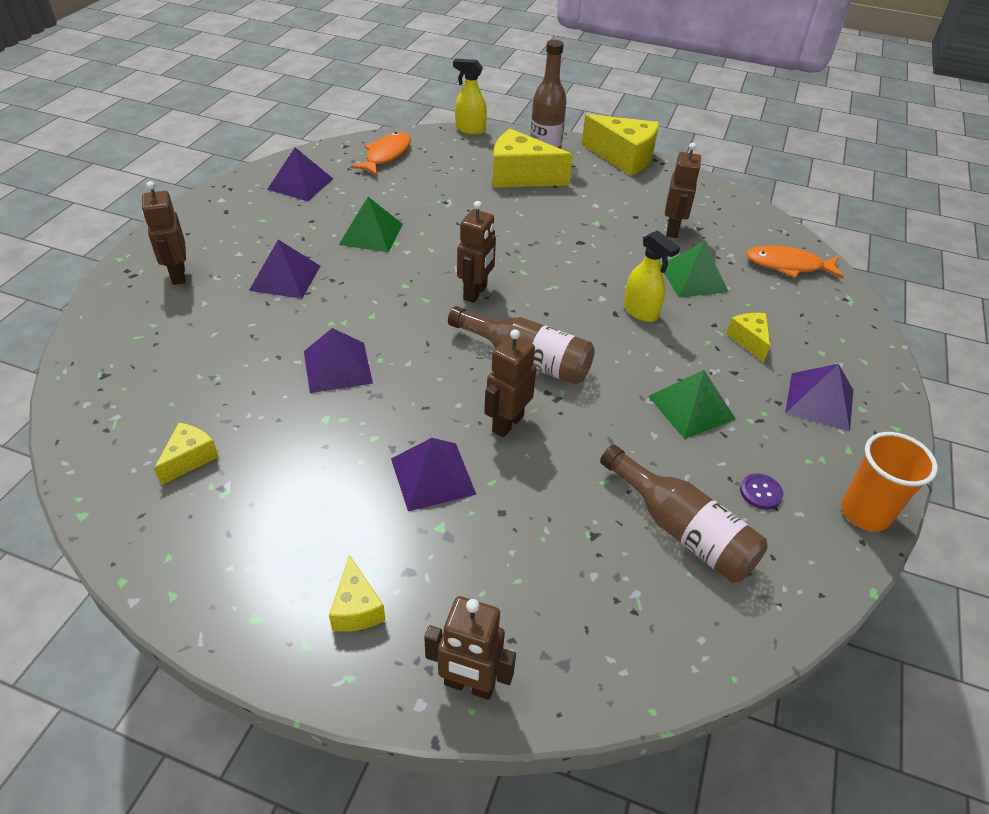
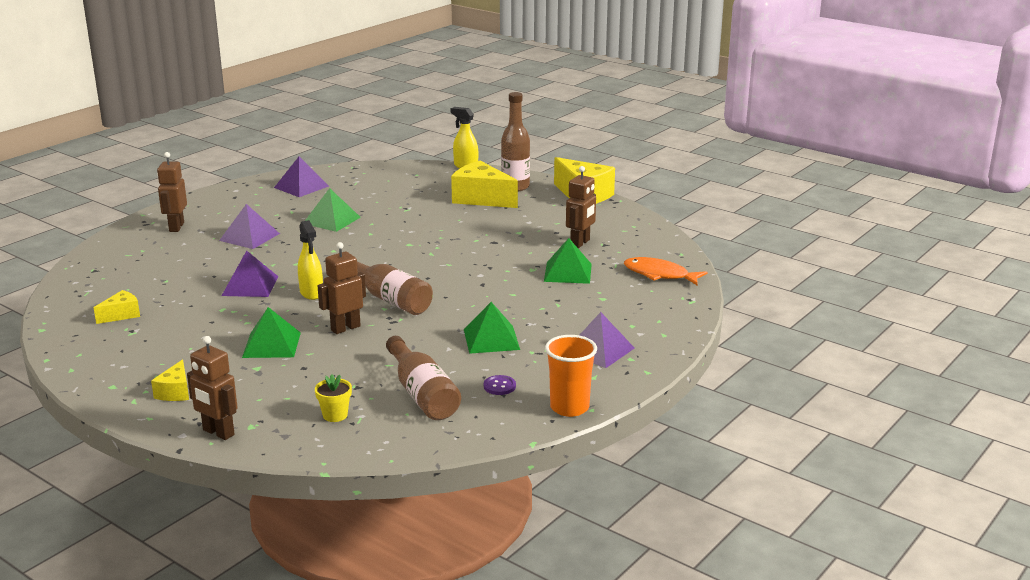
camera: 20 degrees right, 20 degrees down
(386, 155) = (382, 176): orange fish -> none
(432, 476) = (271, 345): purple pyramid -> green pyramid
(475, 293) = (383, 260): brown robot -> none
(603, 602) = (335, 415): none -> yellow flower pot
(641, 312) = (504, 285): yellow spray bottle -> yellow spray bottle (311, 293)
(749, 340) = (577, 311): yellow cheese -> none

